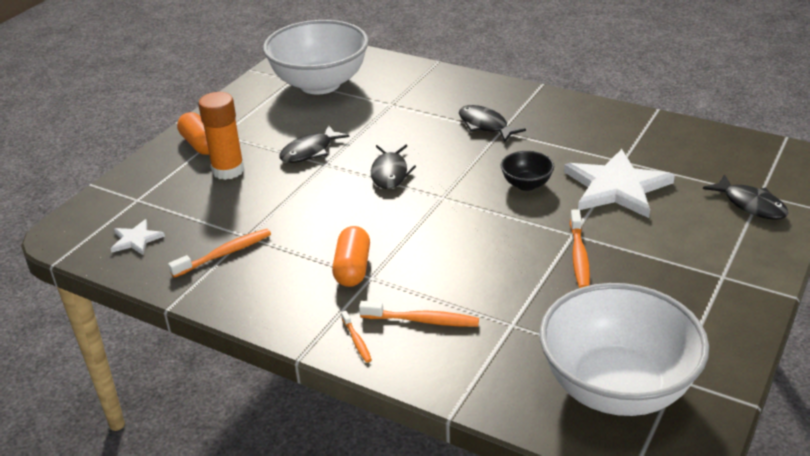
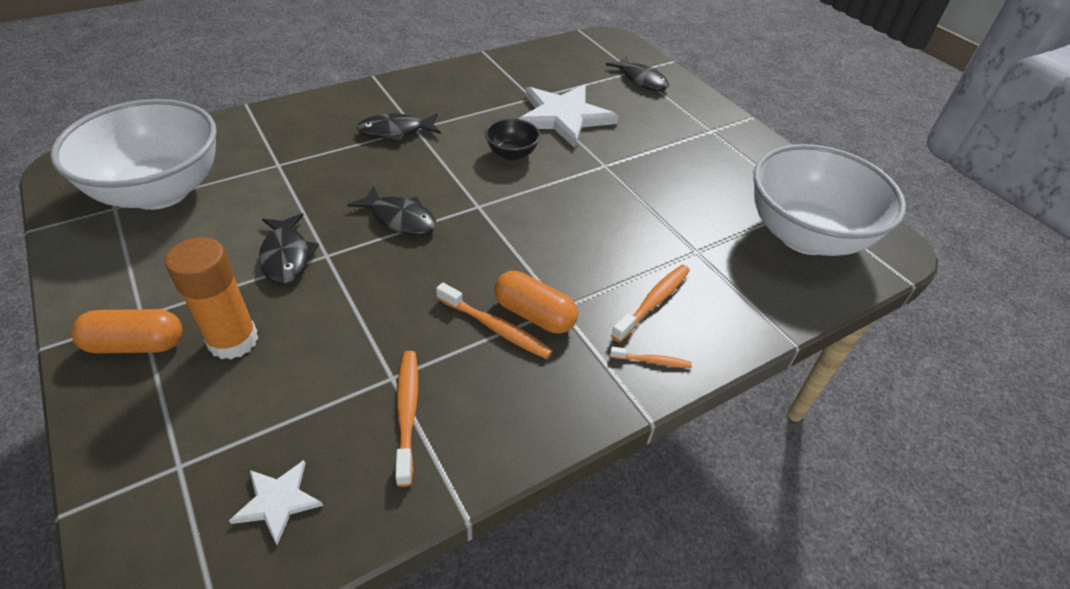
camera: 65 degrees left, 10 degrees up
(579, 256) = (635, 176): orange toothbrush -> orange toothbrush (495, 328)
(750, 205) = (641, 80): black fish -> black fish turned 60 degrees clockwise

